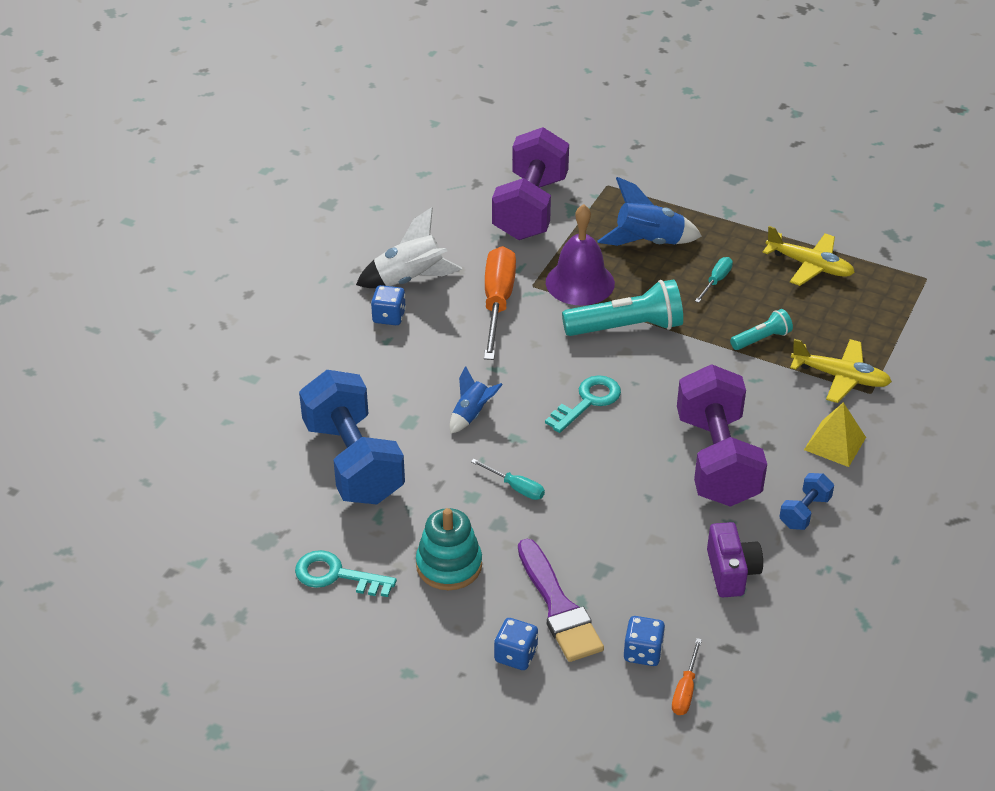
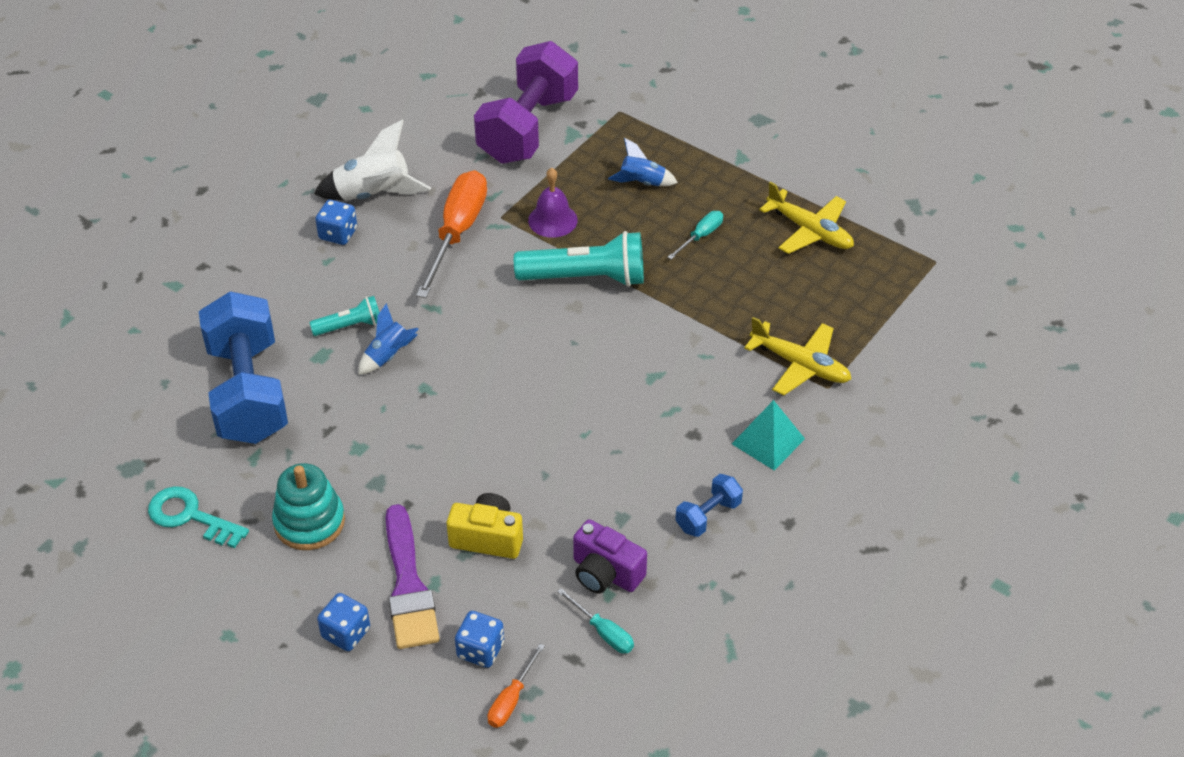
camera: 10 degrees right, 5 degrees up
(516, 487) = (408, 444): turquoise screwdriver -> turquoise screwdriver (603, 632)
(580, 282) = (552, 220): purple bell -> purple bell, size x0.65
(588, 401) = (516, 357): turquoise key -> none
(616, 557) = (487, 538): none -> yellow camera
(648, 242) = (642, 183): blue rocket -> blue rocket, size x0.60
(717, 460) = (633, 443): purple dumbbell -> none
(731, 572) = (605, 573): purple camera -> purple camera turned 120 degrees clockwise
(761, 339) = (728, 309): turquoise flashlight -> turquoise flashlight (350, 326)
(835, 443) = (768, 441): yellow pyramid -> turquoise pyramid

